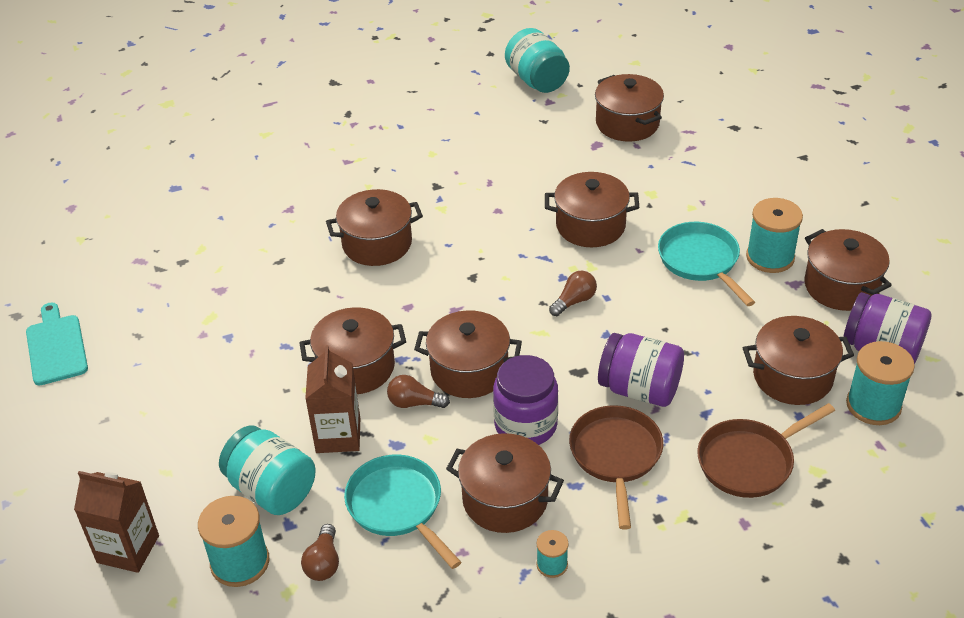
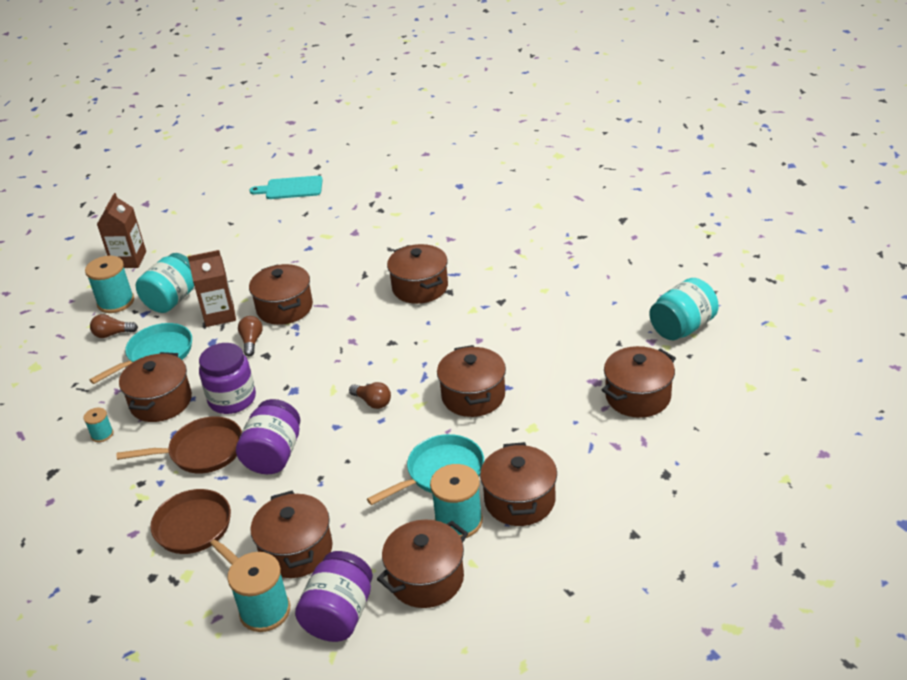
camera: 80 degrees right, 5 degrees down
(56, 347) = (291, 188): turquoise cutting board -> turquoise cutting board turned 150 degrees counterclockwise
(469, 371) = (286, 361): brown pot -> brown pot (519, 500)

